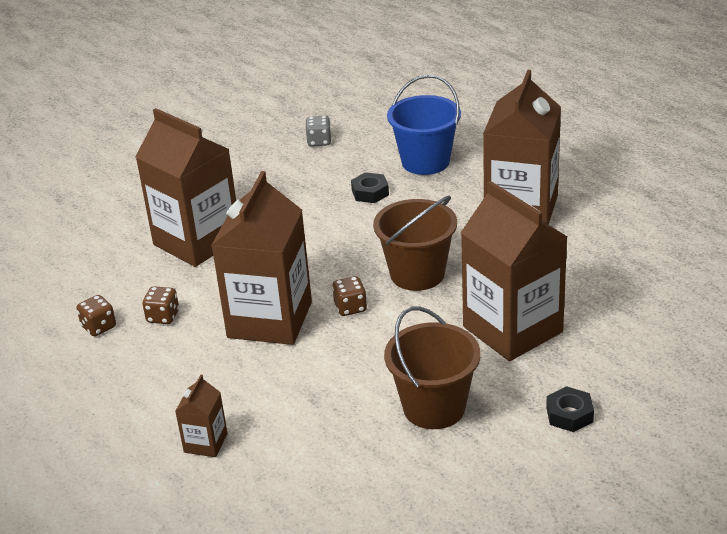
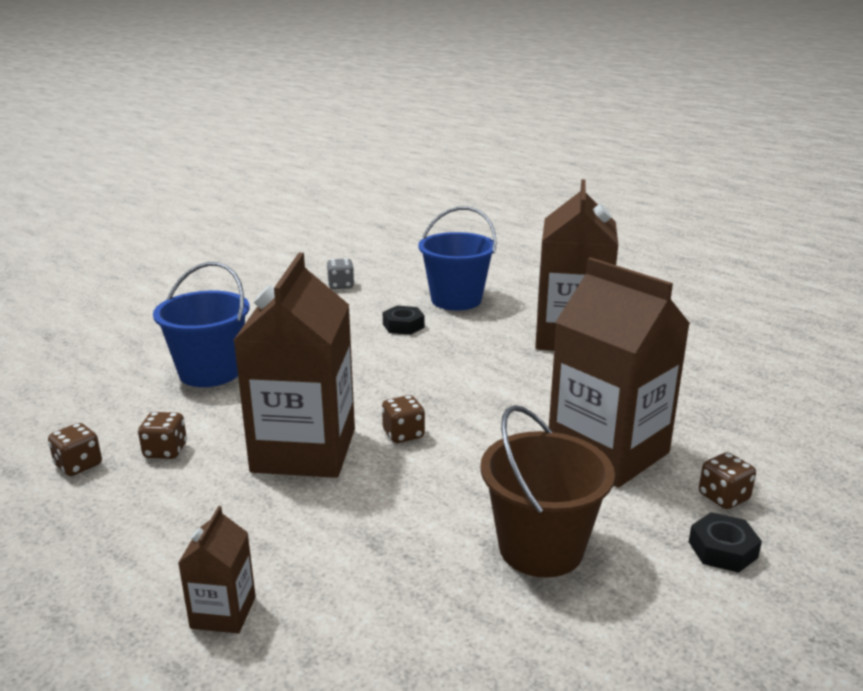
camera: 10 degrees left, 10 degrees down
(197, 241) = (210, 372): brown carton -> blue bucket
(417, 274) = (475, 398): brown bucket -> none
(589, 373) = (723, 497): none -> brown dice

